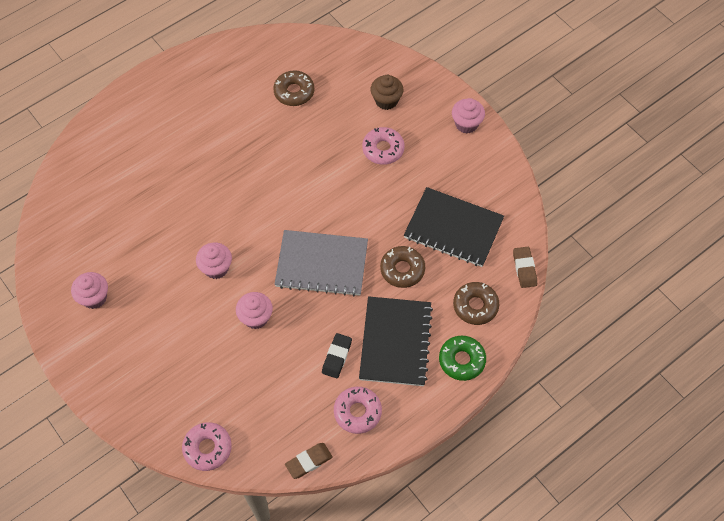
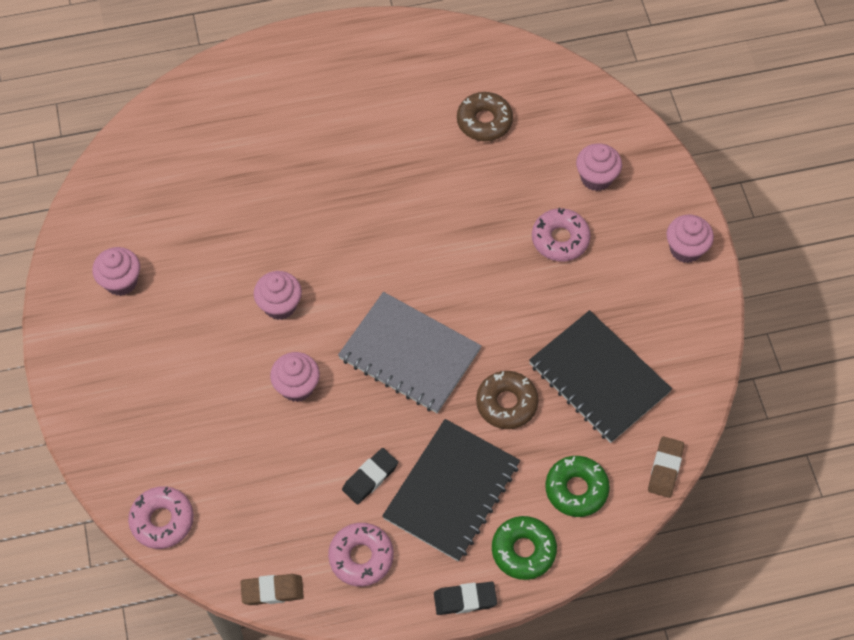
camera: 25 degrees right, 0 degrees up
(386, 101) = (596, 178): brown cupcake -> pink cupcake
(440, 409) = (465, 599): none -> black eraser
(475, 306) = (576, 489): brown donut -> green donut

